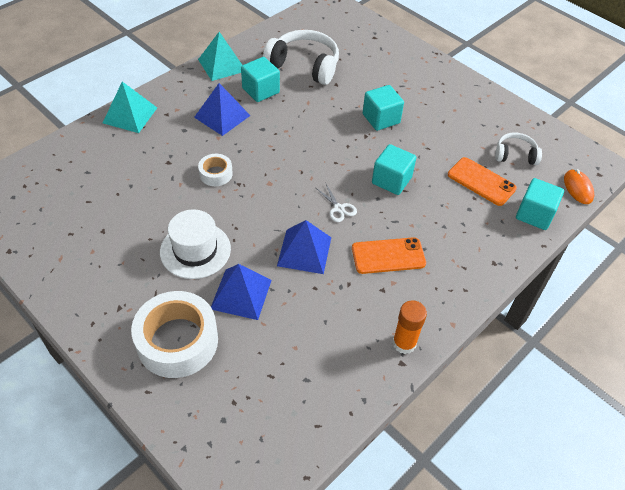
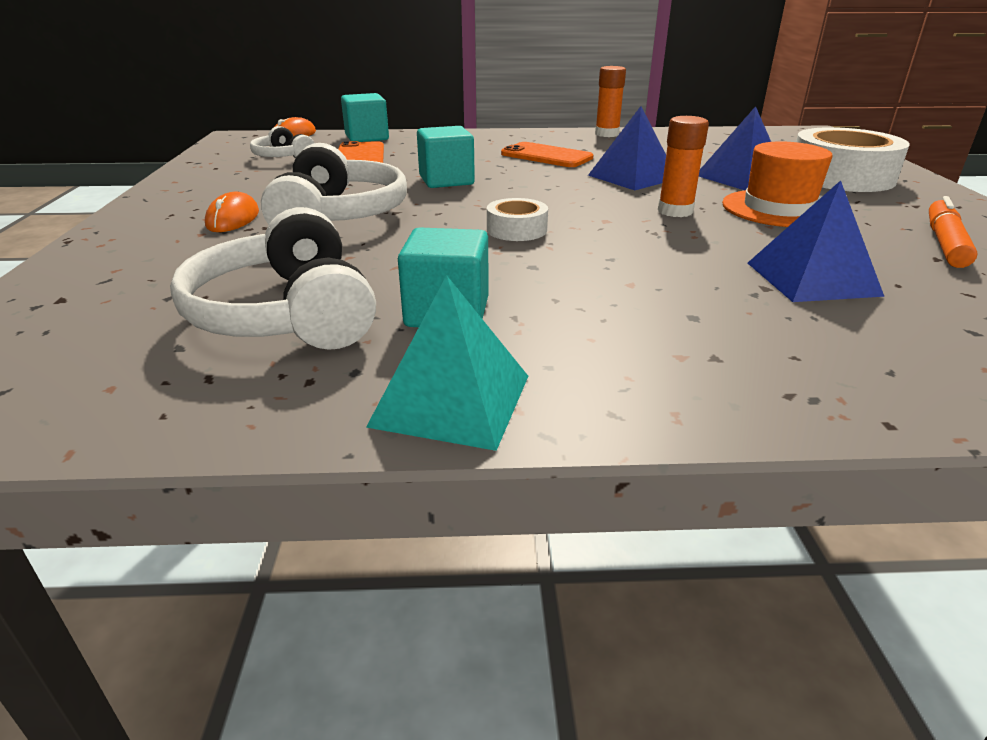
camera: 135 degrees left, 20 degrees down
(100, 252) = (944, 243): none -> orange marker
(130, 115) = (825, 392): turquoise pyramid -> none
(195, 250) = (778, 209): white hat -> orange hat
(216, 174) = (683, 250): white tape -> white tape (516, 230)
(222, 116) = (586, 306): blue pyramid -> blue pyramid (812, 278)
(245, 213) = (675, 211): none -> orange glue stick
(339, 208) = (546, 184): white scissors -> none
(381, 119) = (338, 216): turquoise cube -> white headphones
(414, 93) = (233, 219): none -> orange mouse

